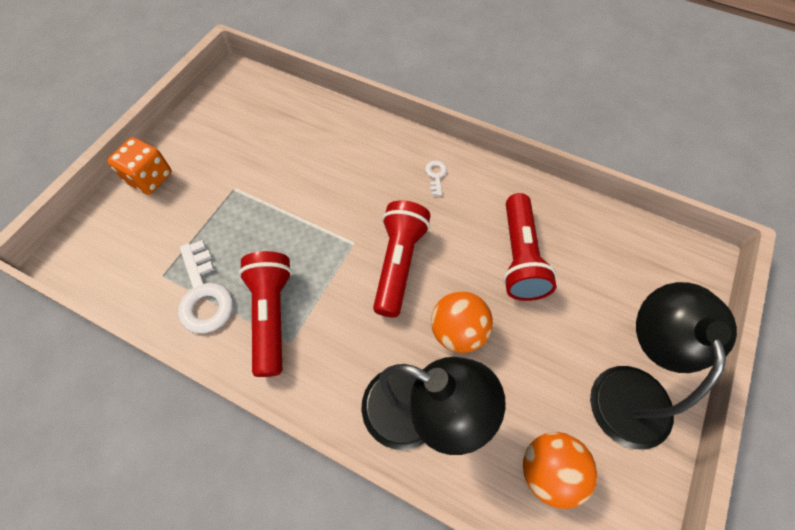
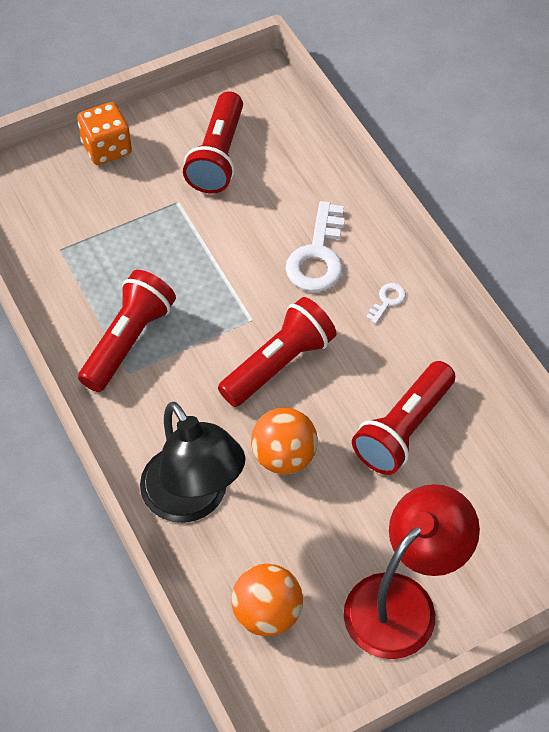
camera: 35 degrees right, 5 degrees down
(204, 294) = (83, 287): white key -> white key (318, 256)
(241, 141) = (218, 156): none -> red flashlight
(629, 387) = (403, 601): black lamp -> red lamp

